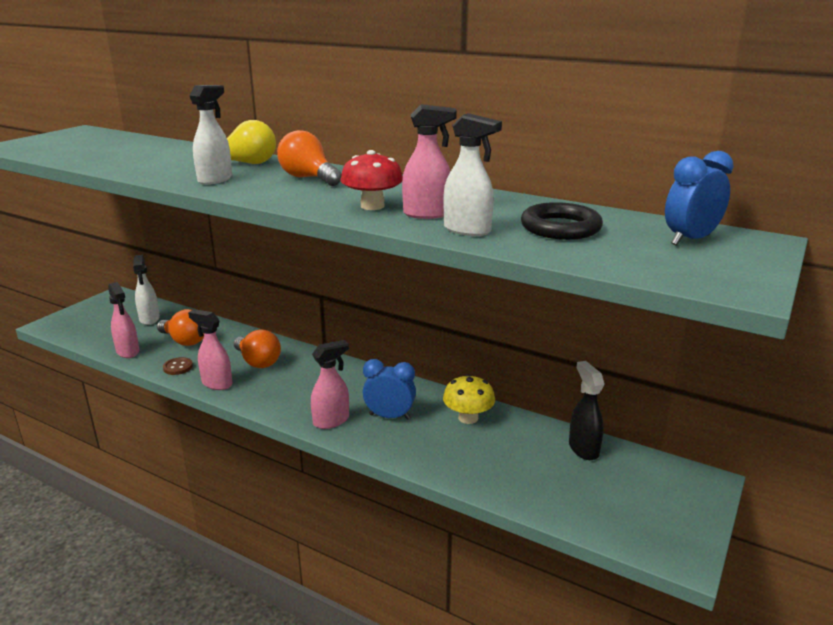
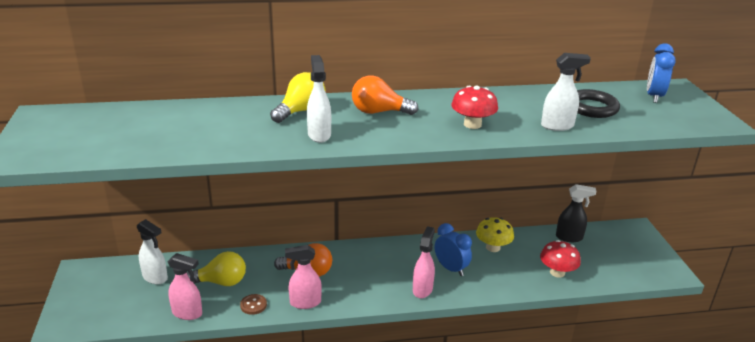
camera: 40 degrees left, 5 degrees up
(184, 341) = (221, 282): orange light bulb -> yellow light bulb
(389, 416) = (451, 268): blue clock -> blue clock turned 75 degrees clockwise
(427, 214) = (514, 120): pink spray bottle -> none
(507, 475) = (557, 272): none -> red mushroom
(583, 449) = (569, 237): black spray bottle -> black spray bottle turned 150 degrees clockwise

